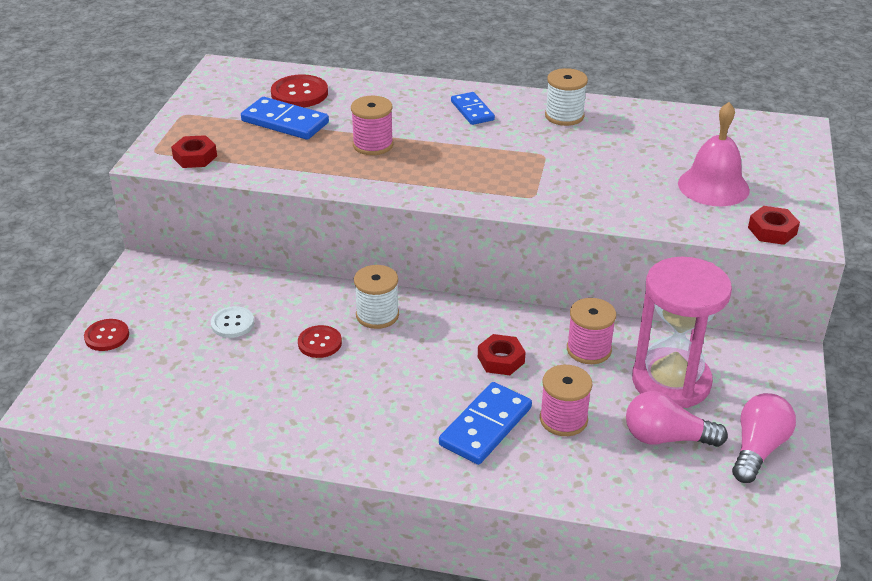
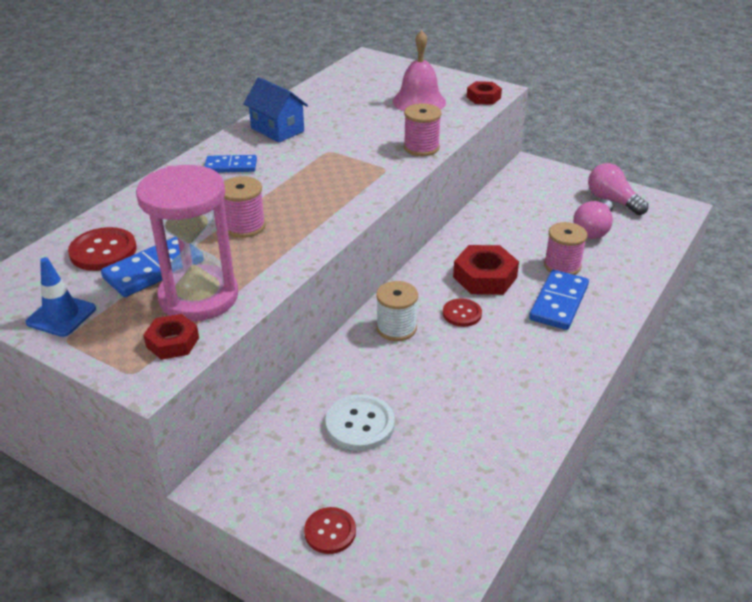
camera: 70 degrees left, 0 degrees up
(209, 103) = (61, 316): none -> blue traffic cone
(232, 323) = (360, 424): white button -> white button, size x1.52
(319, 343) = (418, 370): red button -> red button (462, 314)
(485, 426) = (558, 302): blue domino -> blue domino turned 60 degrees clockwise
(501, 360) = (485, 277): red nut -> red nut, size x1.62
(564, 116) = (277, 130): white spool -> blue house
(589, 349) = (490, 235): pink spool -> pink spool (421, 148)
(671, 381) = (538, 212): pink hourglass -> pink hourglass (199, 297)

